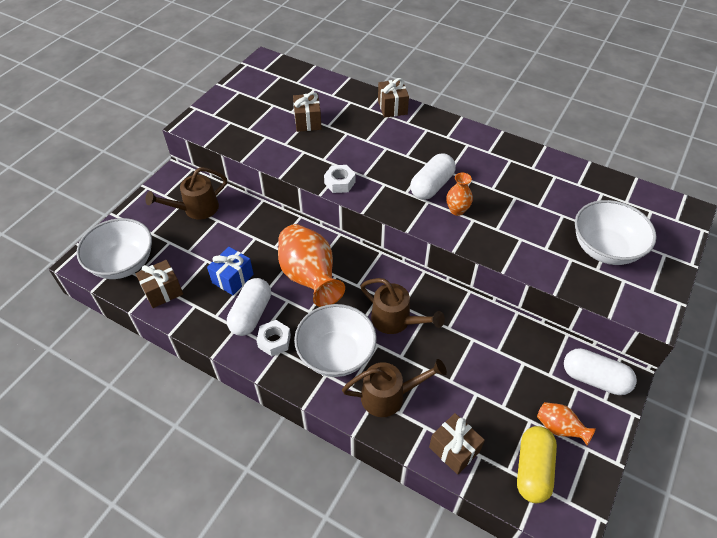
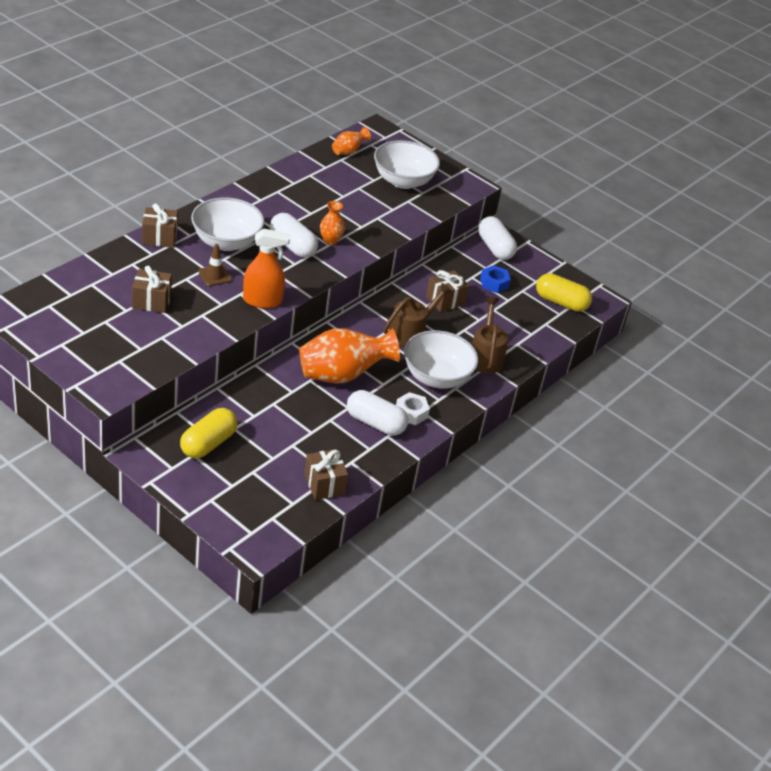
camera: 85 degrees left, 10 degrees down
(123, 263) = (271, 513): white bowl -> white bowl (226, 242)
(195, 209) = (208, 443): brown watering can -> yellow capsule
(233, 278) = (325, 429): blue gift -> none
(340, 183) = (262, 301): white nut -> orange spray bottle
(359, 147) = (215, 276): none -> brown traffic cone
(454, 449) = (538, 335): brown gift -> brown gift (445, 300)
(525, 387) = (494, 283): none -> blue nut
(559, 428) = (531, 279): orange vase -> orange vase (348, 151)
(594, 379) = (495, 248): white capsule -> white capsule turned 60 degrees counterclockwise

